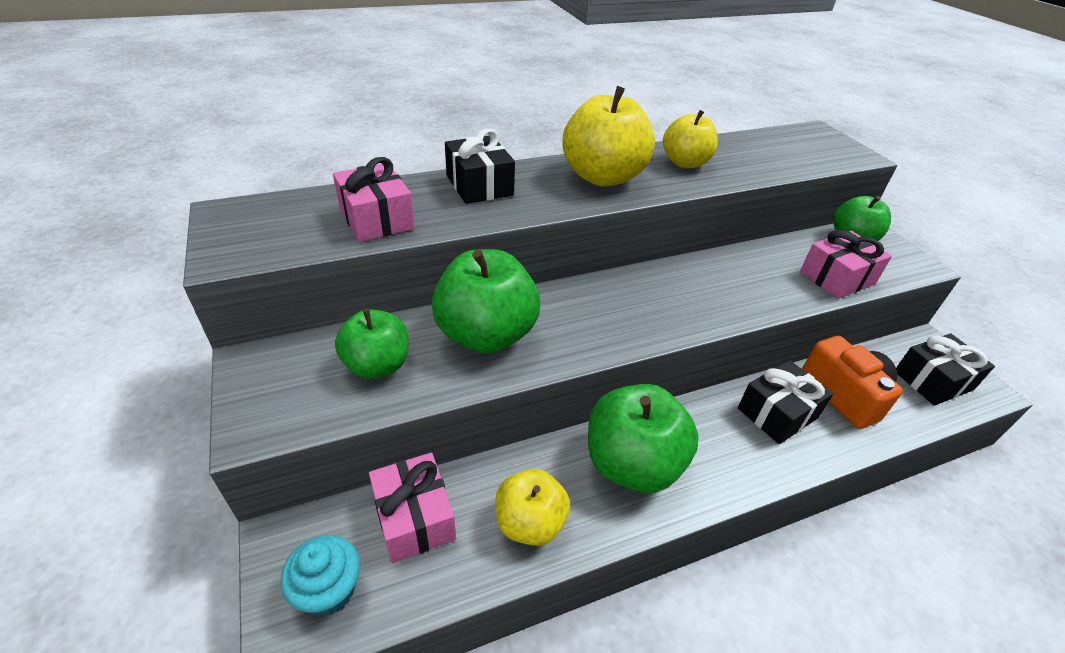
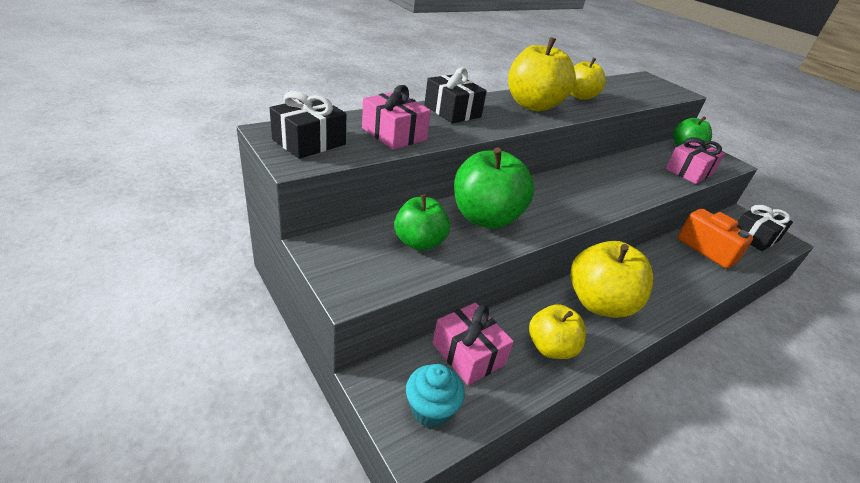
camera: 15 degrees left, 5 degrees down
(632, 464) = (599, 303): green apple -> yellow apple
(777, 413) = (674, 263): black gift -> black gift (309, 142)

